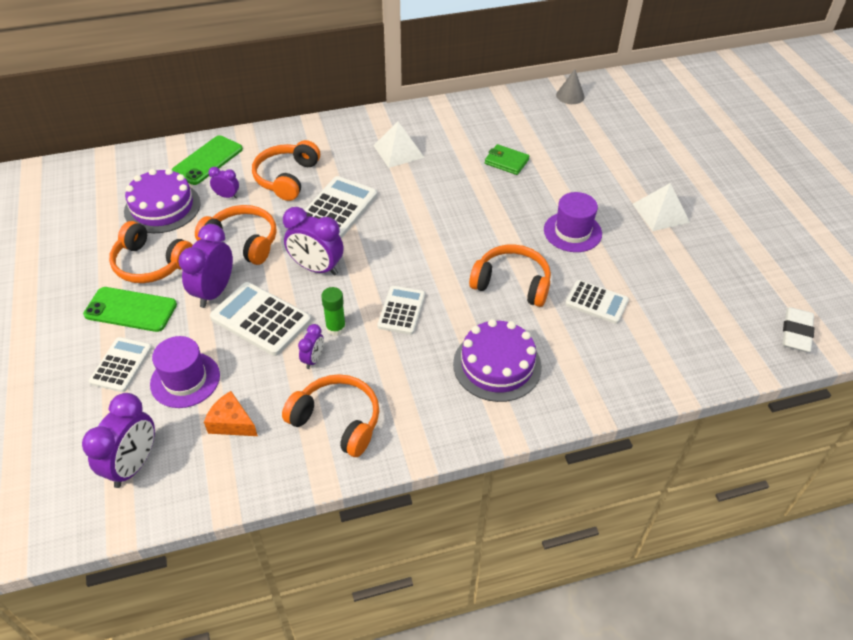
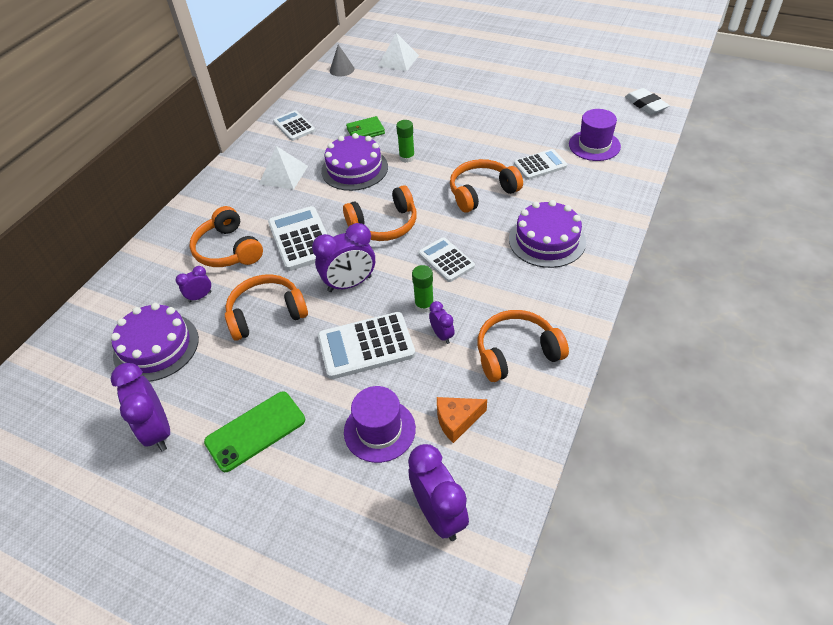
camera: 45 degrees left, 0 degrees up
(121, 365) = (314, 470): white calculator -> white calculator (294, 126)
(151, 264) = (216, 389): orange headphones -> orange headphones (384, 225)
(207, 160) = (139, 288): green phone -> none
(214, 292) = (302, 361): purple clock -> purple clock (157, 430)
(451, 186) = (354, 169): none -> purple cake
(502, 208) = (407, 157): none -> green glue stick
(572, 232) = (467, 140): purple hat -> purple hat (594, 145)
(661, 213) = (495, 96): white pyramid -> white pyramid (398, 60)

